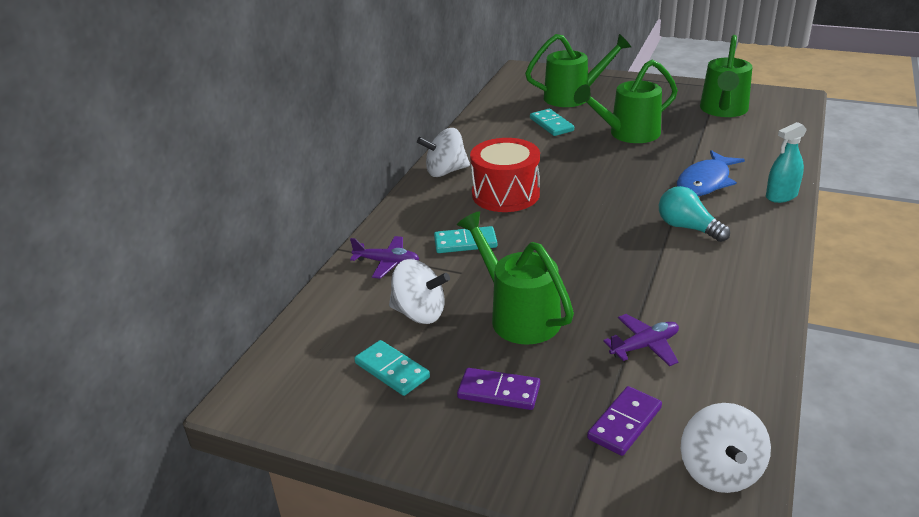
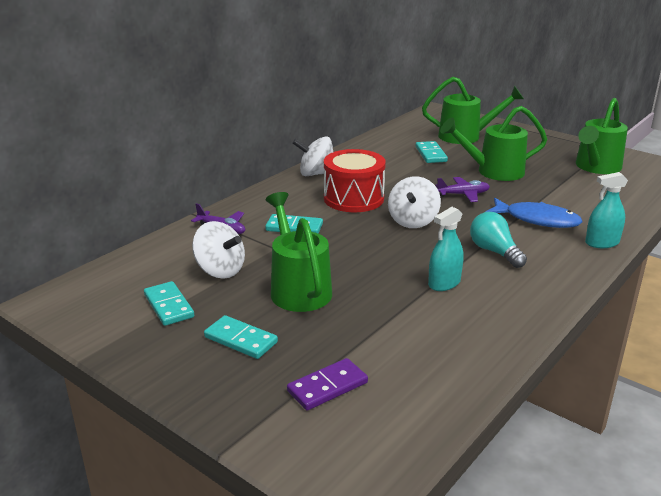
camera: 15 degrees right, 5 degrees down
(498, 392) = (240, 340): purple domino -> turquoise domino
(644, 346) = (388, 333): purple plane -> purple plane (463, 194)
(662, 275) = (444, 283): none -> turquoise spray bottle
(705, 182) = (537, 220): blue fish -> blue fish turned 120 degrees counterclockwise
(720, 471) = (383, 443): white spinning top -> white spinning top (413, 221)

